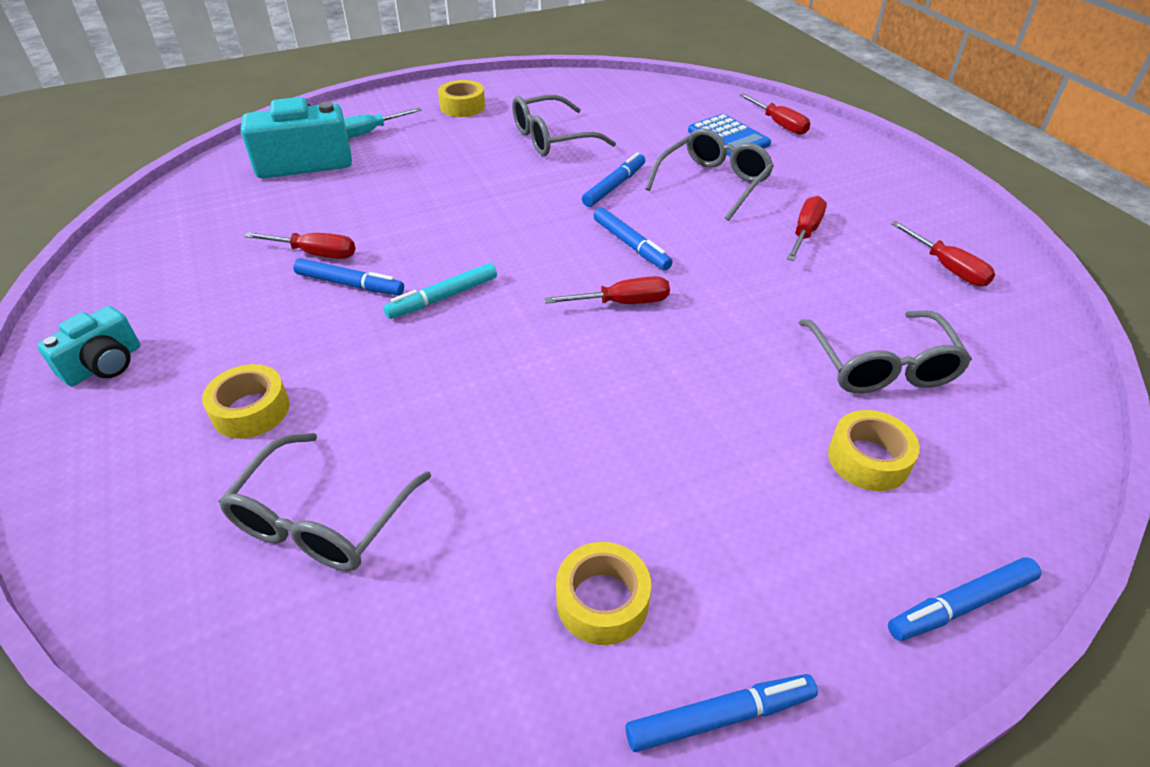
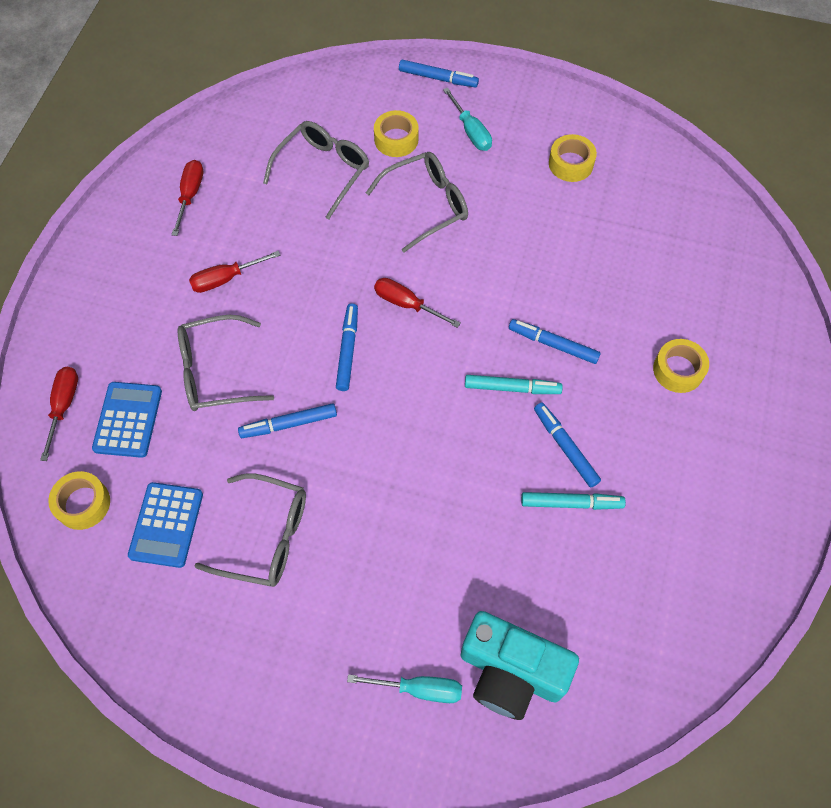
camera: 140 degrees left, 20 degrees up
(104, 365) = (758, 474): turquoise camera -> none
(316, 254) = (571, 503): red screwdriver -> turquoise marker
(322, 520) = (669, 274): grey glasses -> grey glasses (426, 205)
(462, 106) = (290, 674): yellow tape -> yellow tape (83, 504)
(624, 116) = (166, 525): none -> blue calculator
(720, 717) = (563, 107): blue marker -> blue marker (553, 344)
(797, 544) = (471, 132): none -> turquoise screwdriver

